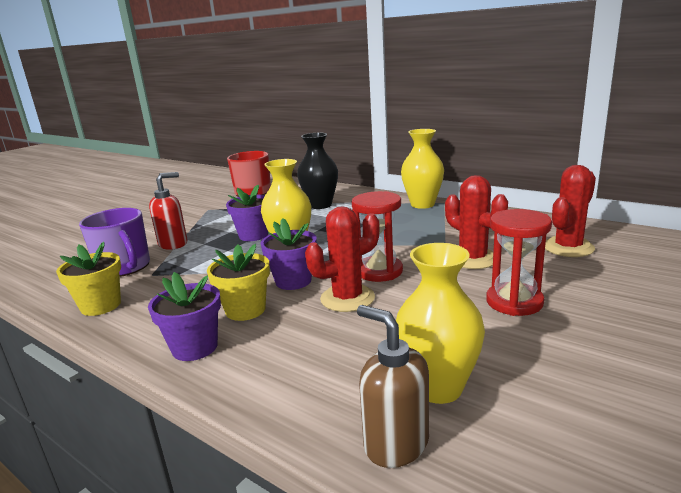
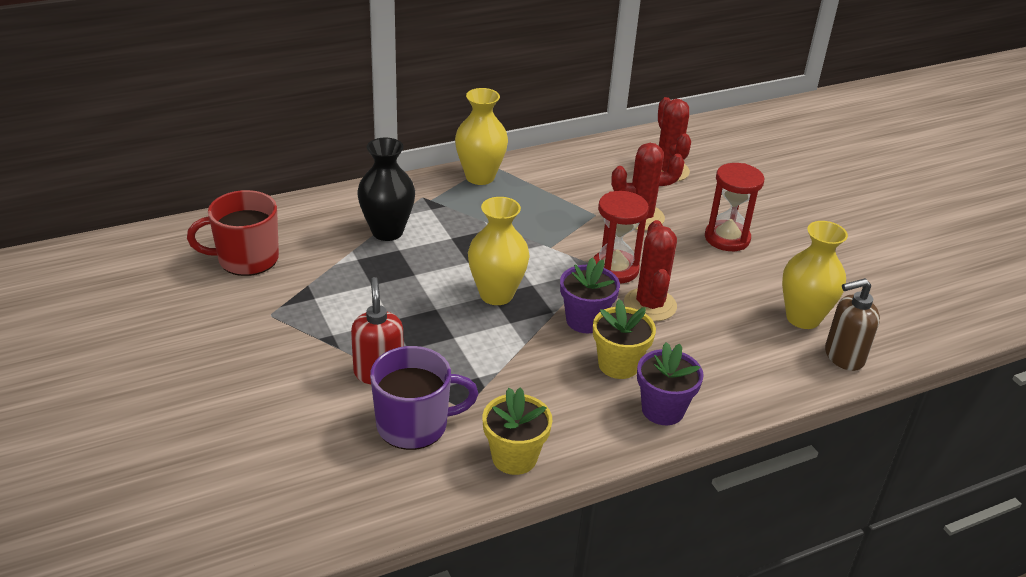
camera: 65 degrees left, 15 degrees up
(253, 235) = (428, 307): purple flower pot -> none

